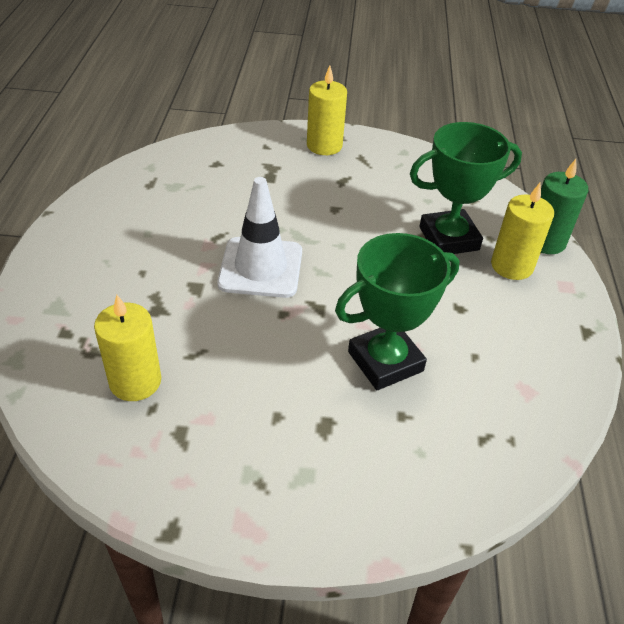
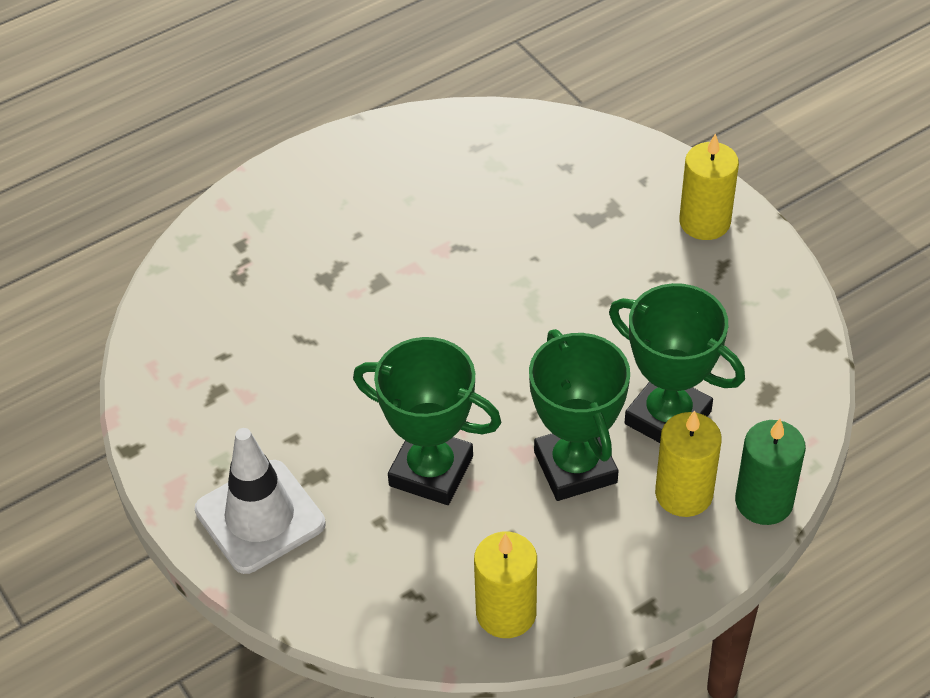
camera: 55 degrees right, 5 degrees up
(135, 381) = (237, 325): yellow candle -> yellow candle (506, 613)
(261, 267) = (453, 306): white traffic cone -> white traffic cone (260, 517)
(449, 295) = (575, 467): none -> green trophy

